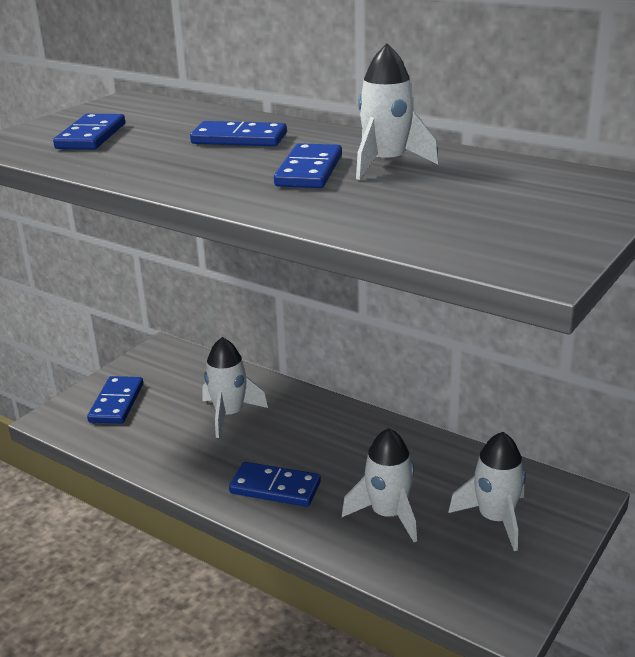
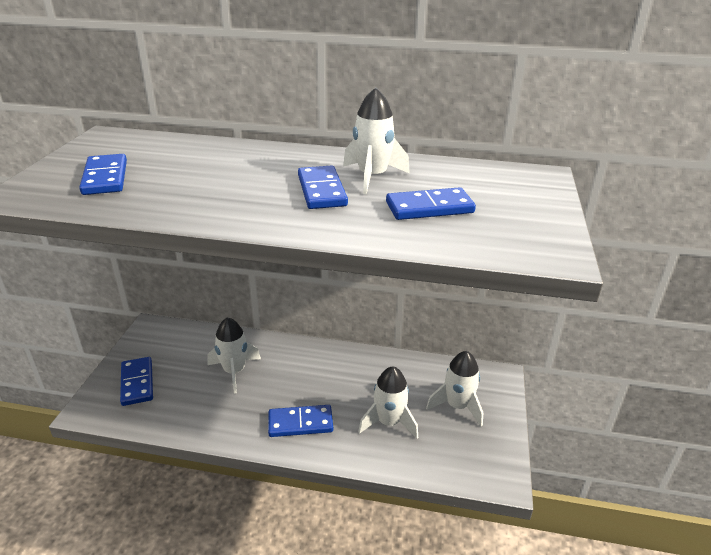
camera: 25 degrees left, 5 degrees up
(239, 139) = (239, 166): blue domino -> blue domino (429, 207)

